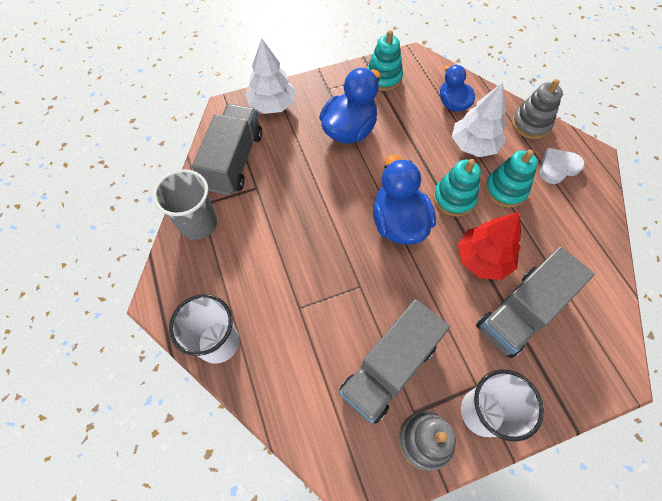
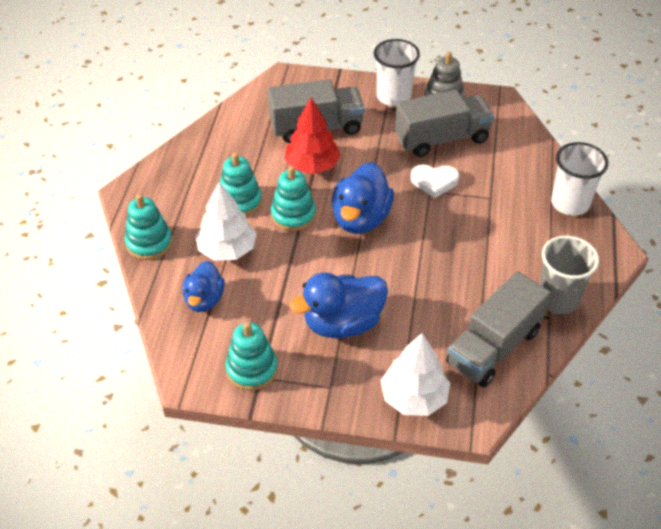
camera: 150 degrees left, 15 degrees down
(530, 124) = (149, 243): grey stacking toy -> turquoise stacking toy
(558, 167) = (172, 197): white heart -> white heart (434, 182)

